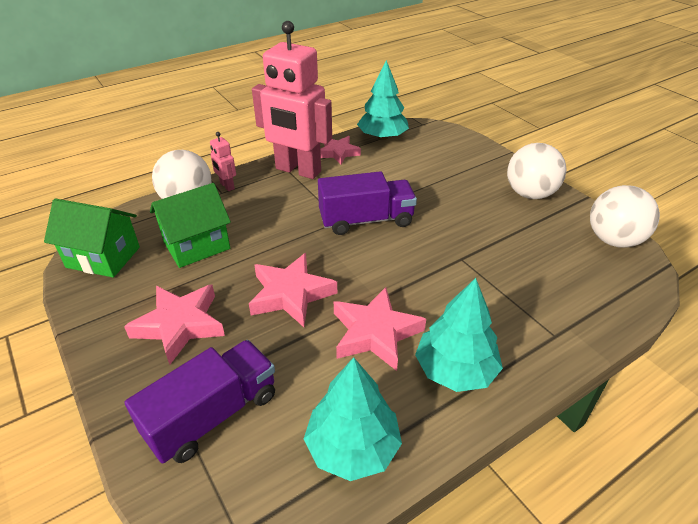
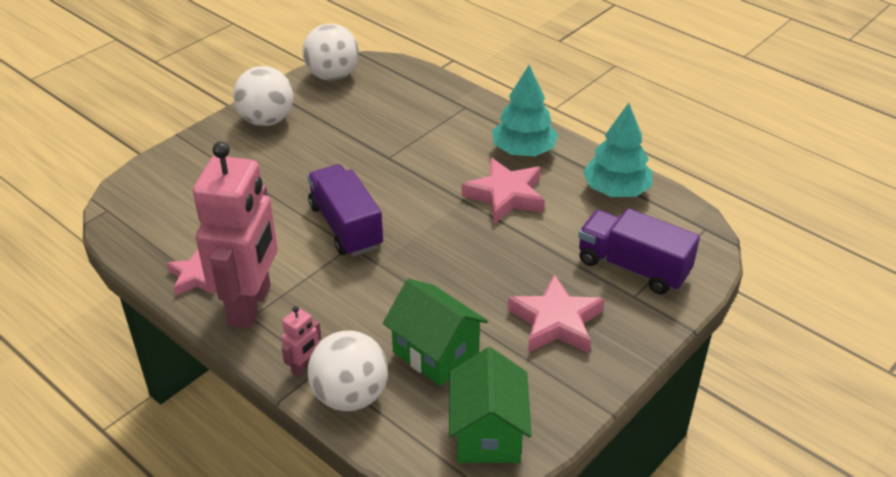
camera: 105 degrees left, 0 degrees up
(291, 294) = (481, 256): pink star -> none
(382, 137) = (148, 242): turquoise tree -> none

